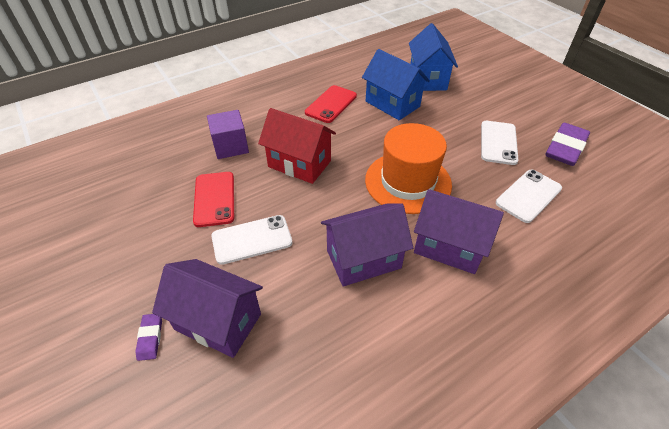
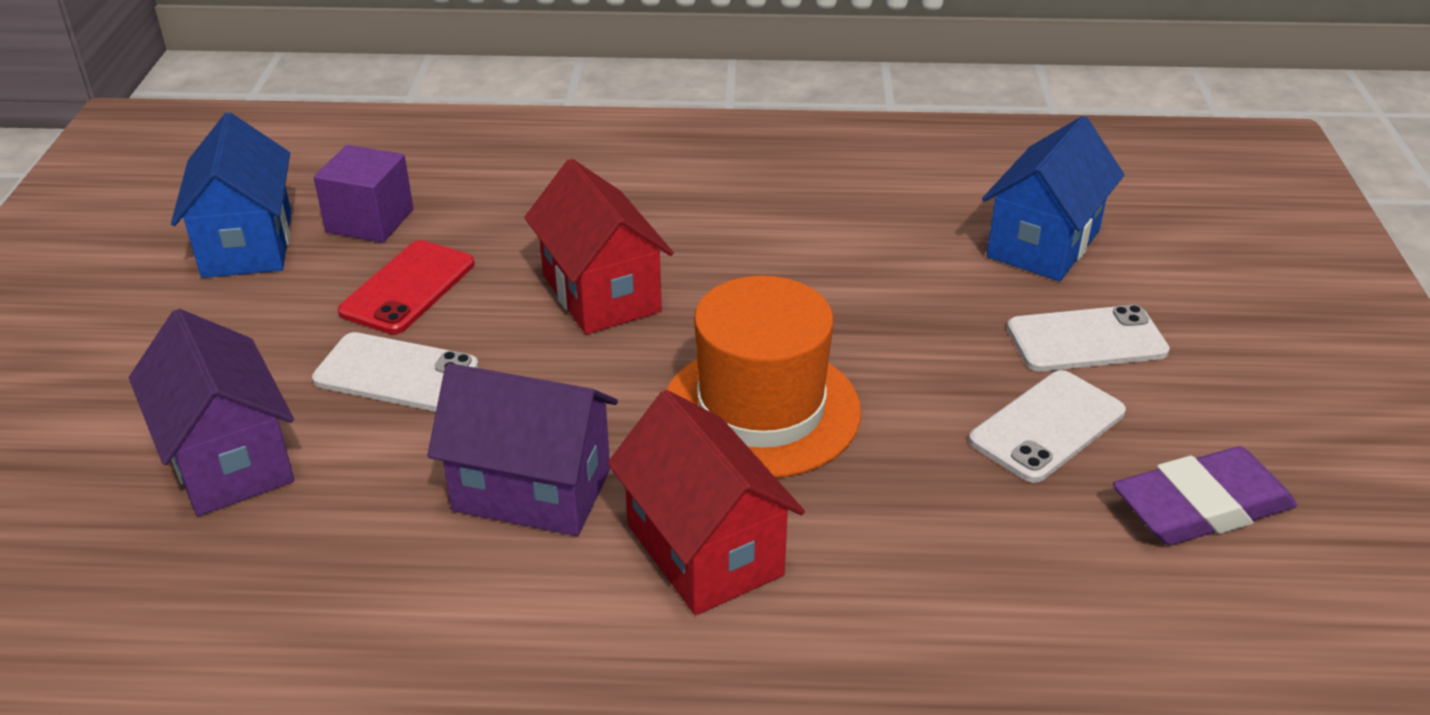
camera: 35 degrees right, 10 degrees down
(150, 338) = (128, 432): purple eraser -> none
(231, 146) = (520, 218): purple cube -> purple cube (370, 221)
(331, 104) = (777, 216): red phone -> none
(392, 104) = (903, 262): blue house -> blue house (247, 244)
(449, 247) = (704, 550): purple house -> red house
(528, 195) = (983, 549): white phone -> white phone (1086, 340)

